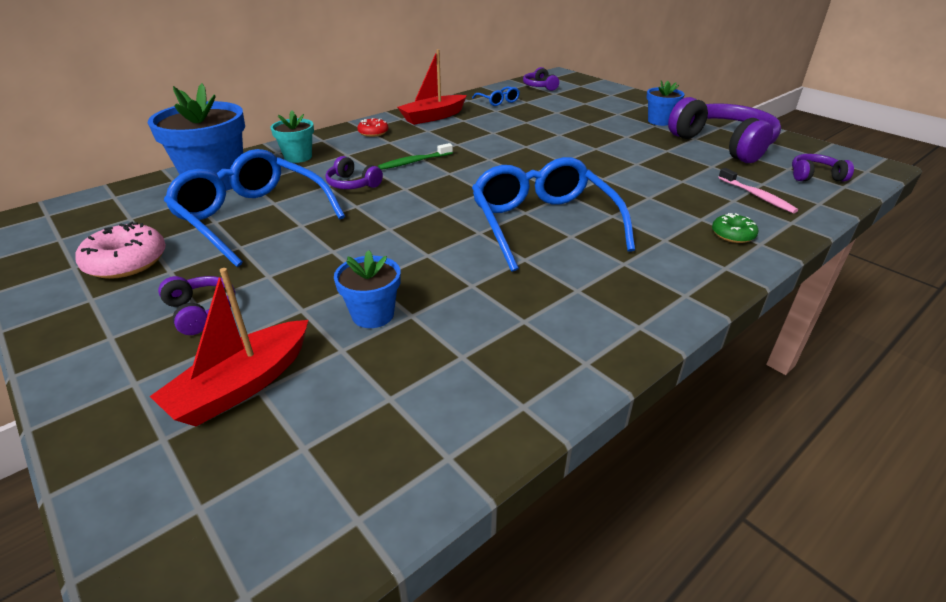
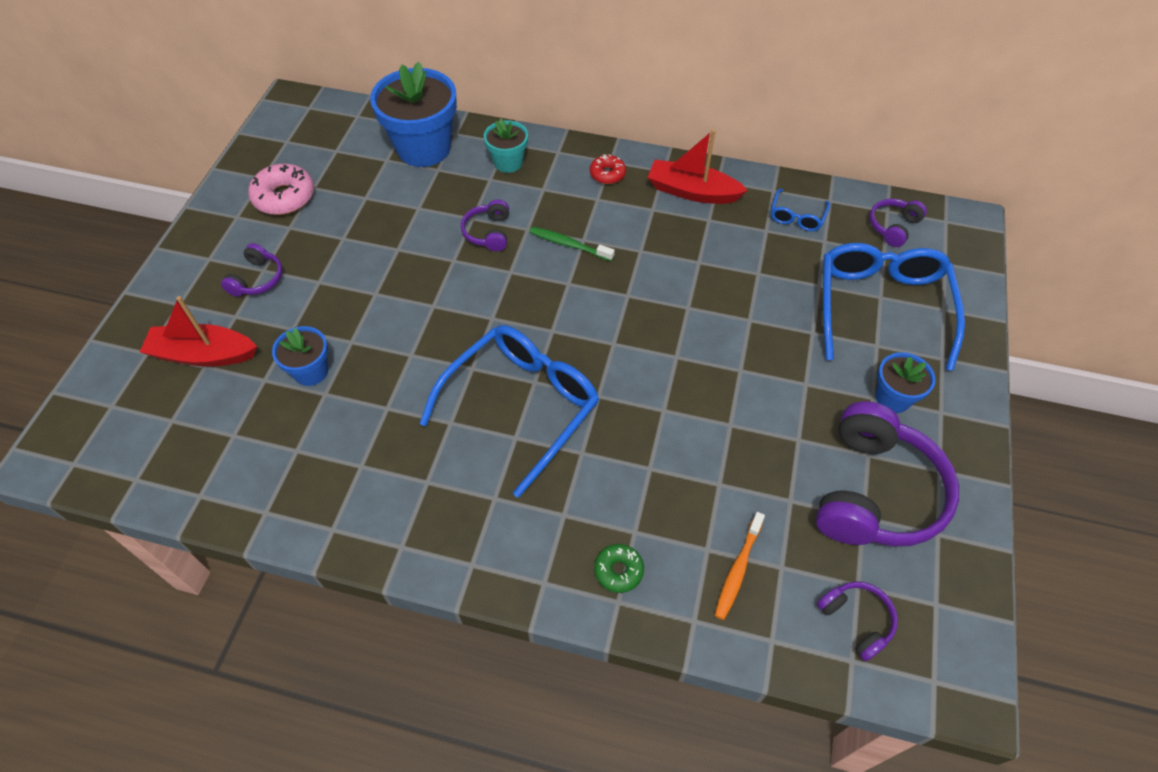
camera: 55 degrees right, 20 degrees up
(251, 217) = (386, 212): blue glasses -> blue glasses (881, 306)
(756, 196) = (738, 569): pink toothbrush -> orange toothbrush

